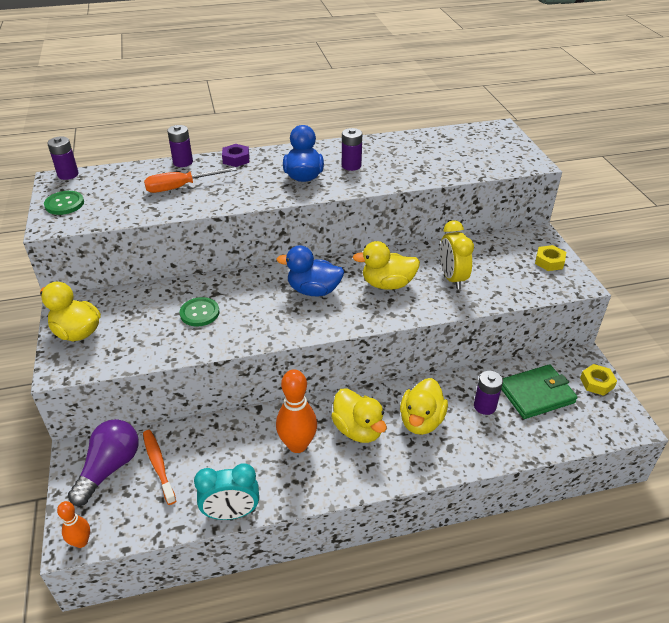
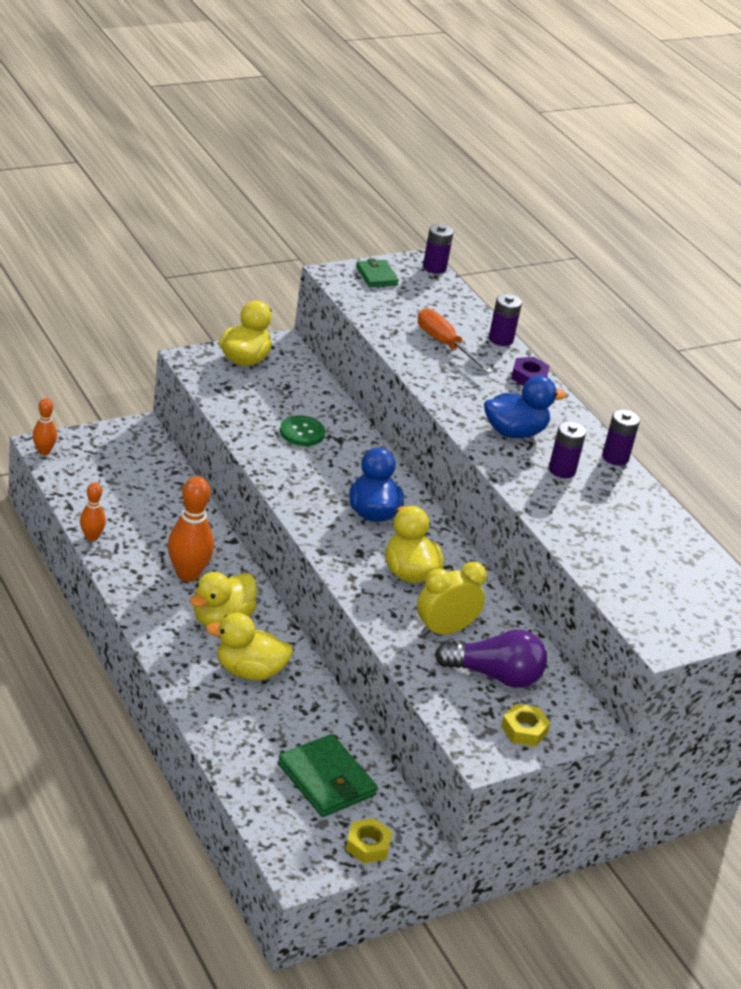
camera: 70 degrees right, 5 degrees down
(64, 204) = (376, 276): green button -> green wallet
(109, 468) = (127, 452): purple light bulb -> purple light bulb (494, 675)
(158, 465) = (138, 482): orange toothbrush -> none
(231, 513) = (91, 537): turquoise clock -> orange bowling pin
(484, 406) = (290, 728): purple battery -> purple battery (615, 457)

